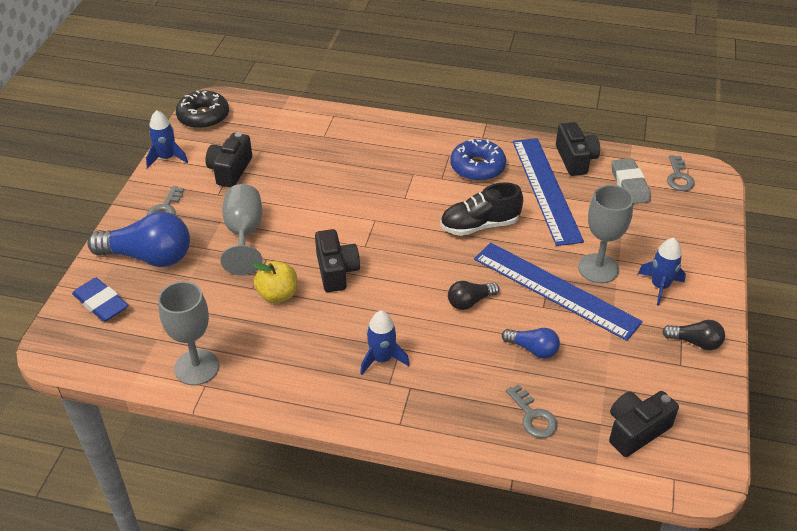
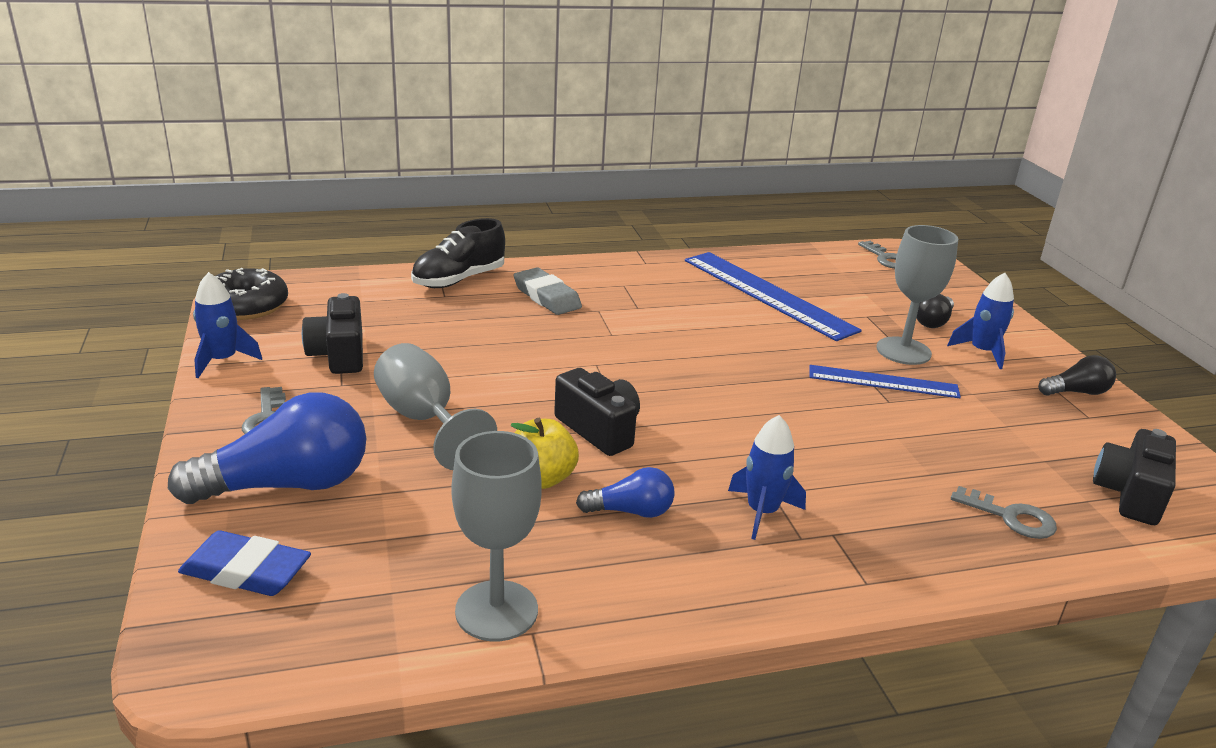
camera: 30 degrees left, 15 degrees down
(470, 301) = (802, 418): black light bulb -> black light bulb (933, 322)
(477, 167) = (669, 289): blue donut -> none
(479, 225) = (731, 341): black shoe -> black shoe (459, 280)
(532, 349) = (927, 446): blue light bulb -> blue light bulb (631, 511)
(555, 290) = (883, 382): blue ruler -> blue ruler, size x0.60
(575, 159) = (768, 263): black camera -> none
(629, 185) = (847, 273): grey eraser -> grey eraser (546, 297)

